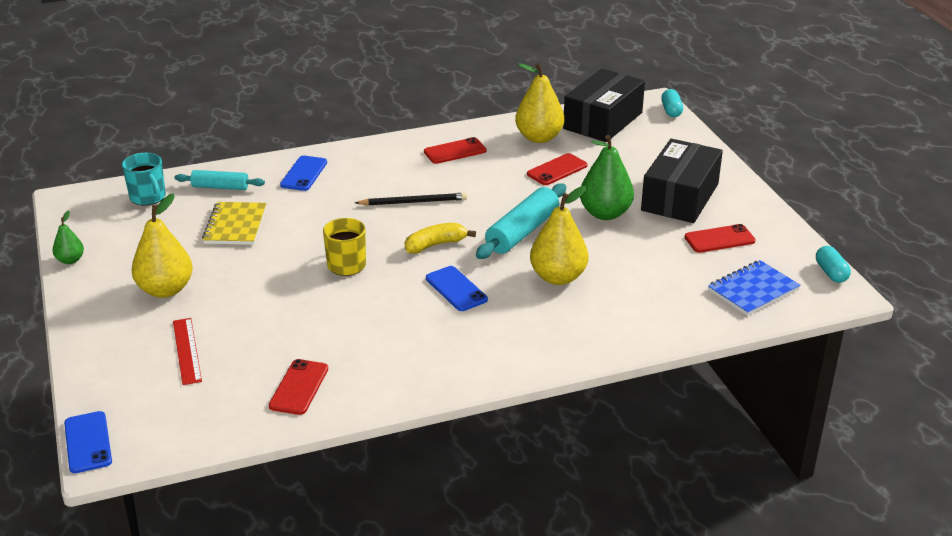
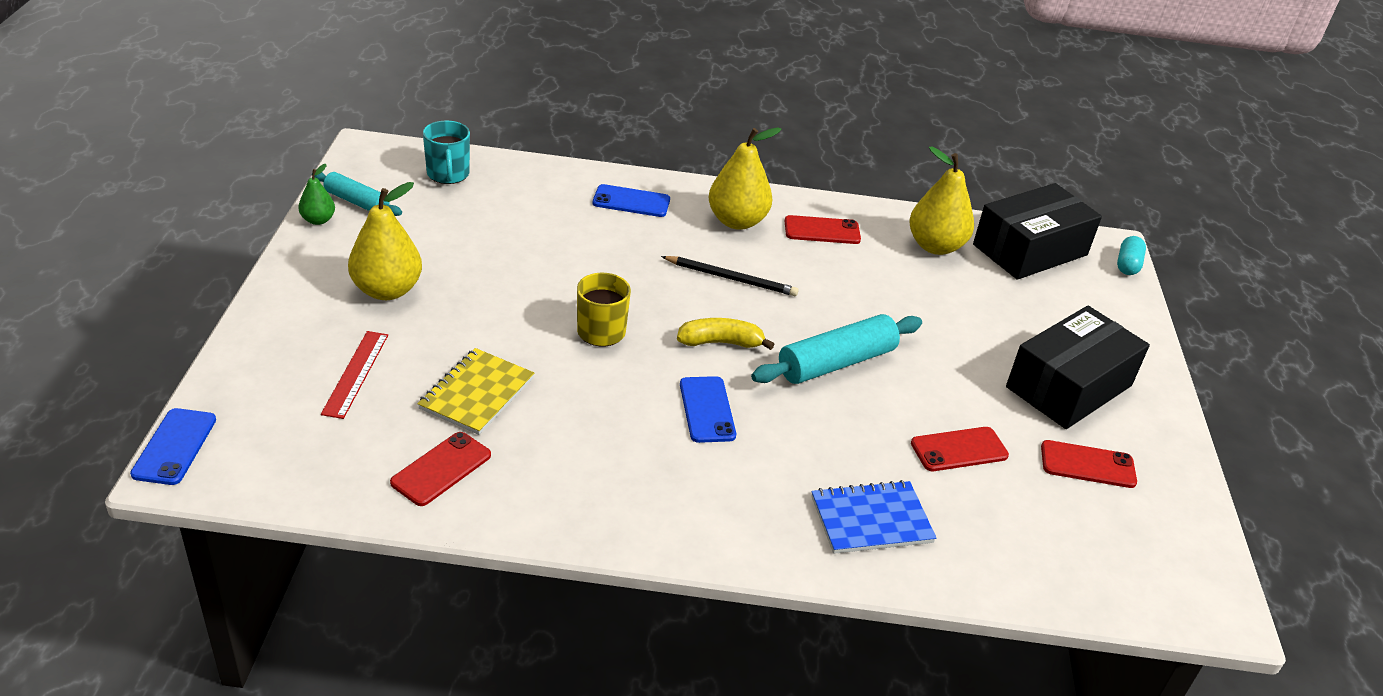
camera: 20 degrees right, 5 degrees up
(220, 187) = (531, 187): turquoise rolling pin -> turquoise rolling pin (357, 202)
(235, 225) = (514, 239): yellow notebook -> yellow notebook (477, 393)
(304, 174) = (631, 201): blue phone -> blue phone turned 60 degrees clockwise
(557, 170) = (931, 295): red phone -> red phone (959, 449)
(558, 277) = (842, 440): yellow pear -> yellow pear (737, 221)
(605, 213) = (956, 374): green pear -> none
(753, 290) = (1091, 556): blue notebook -> blue notebook (871, 520)
(831, 273) = (1219, 573): turquoise capsule -> none

